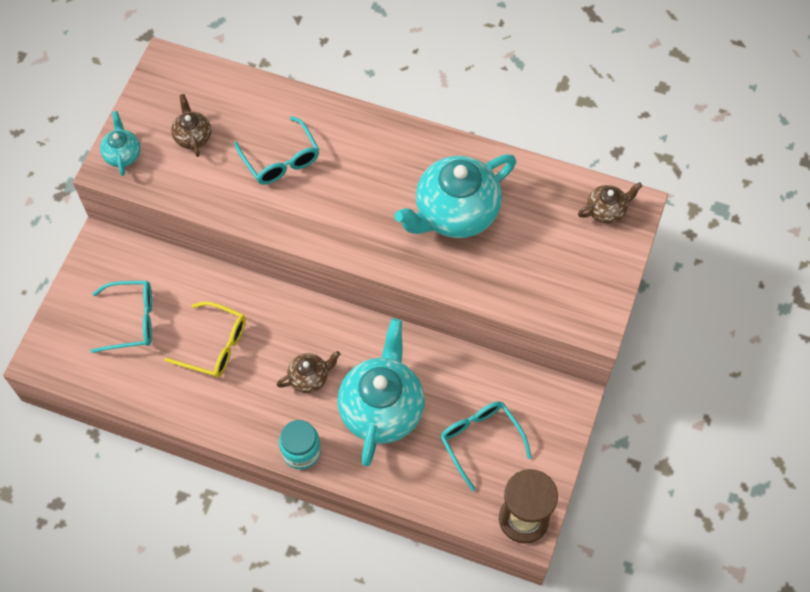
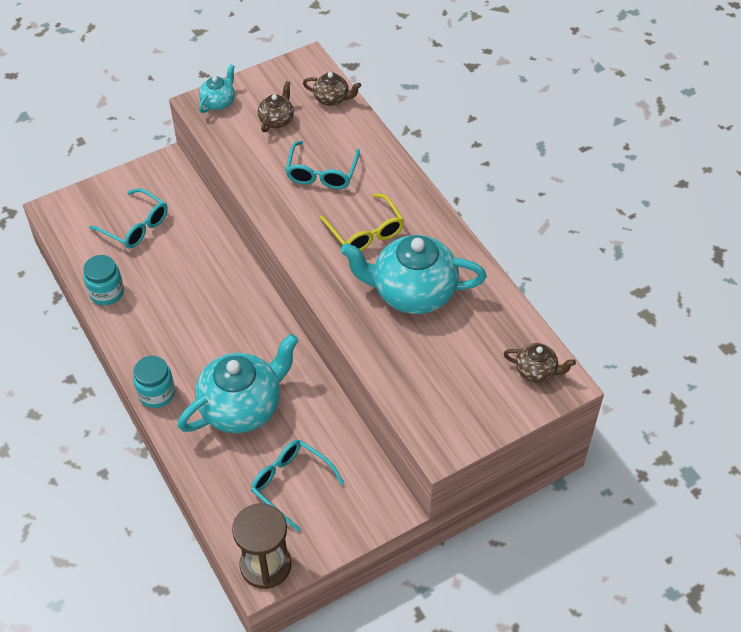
camera: 40 degrees right, 10 degrees down
(168, 398) = (106, 292): none -> turquoise jar
(215, 345) = (172, 281): yellow glasses -> yellow glasses (365, 232)
(309, 378) = (213, 348): brown teapot -> brown teapot (332, 99)
(480, 440) = (290, 484): turquoise glasses -> turquoise glasses turned 60 degrees counterclockwise

